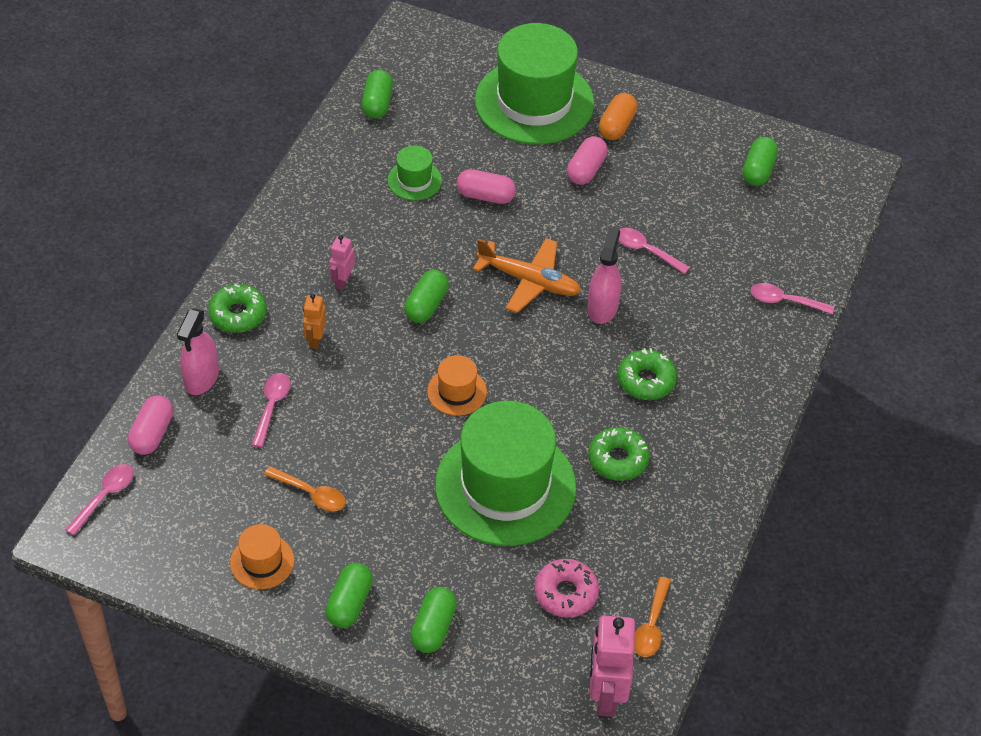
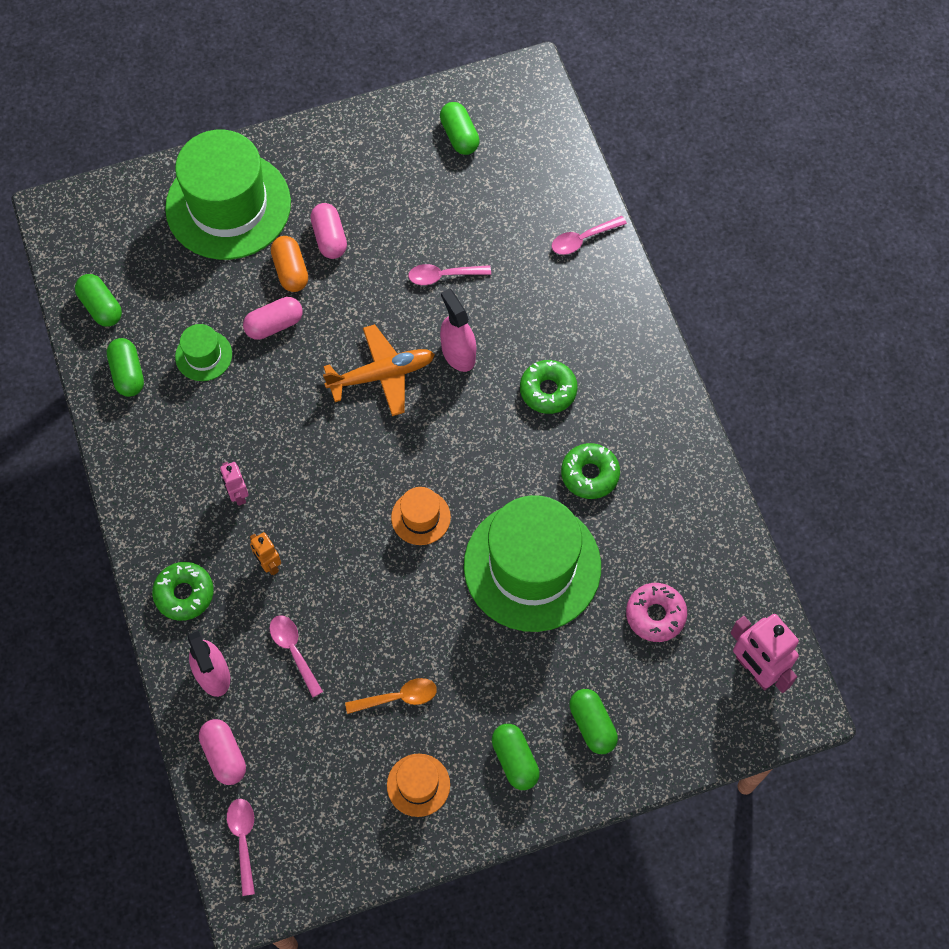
camera: 40 degrees left, 15 degrees up
(426, 305) = (324, 461): green capsule -> green capsule (128, 373)
(617, 126) = (315, 178): orange capsule -> orange capsule (290, 271)
(651, 625) = (735, 588): orange spoon -> none

